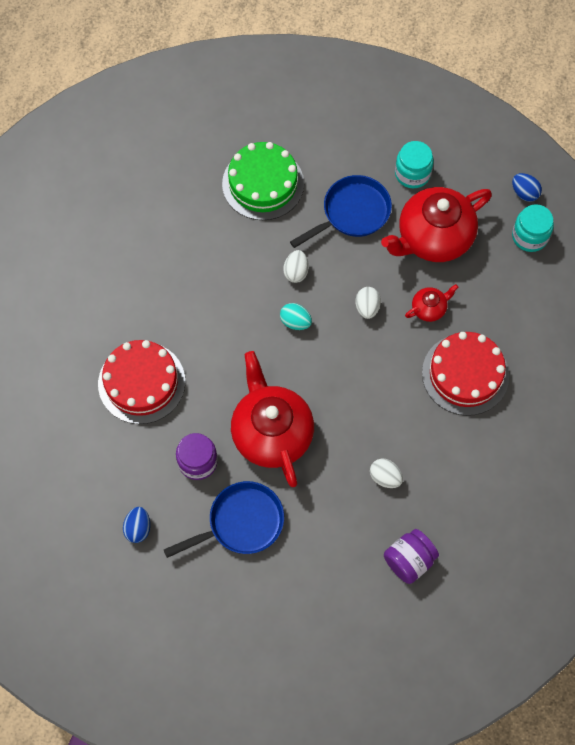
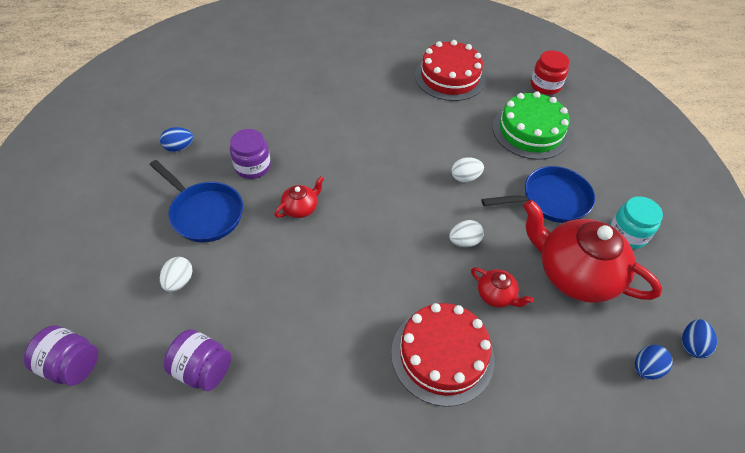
camera: 65 degrees right, 15 degrees down
(141, 382) = (308, 112): red cake -> red cake (449, 77)
(205, 134) = (545, 85): none -> red jar
(271, 433) = (300, 208): red teapot -> red teapot, size x0.45
(295, 322) = (417, 192): turquoise egg -> none
(352, 213) = (551, 200): blue pan -> blue pan turned 45 degrees counterclockwise
(365, 666) = (72, 365): none -> purple jar
(385, 477) = (291, 315): white egg -> white egg (179, 281)
(529, 236) = (646, 368): turquoise jar -> blue egg

